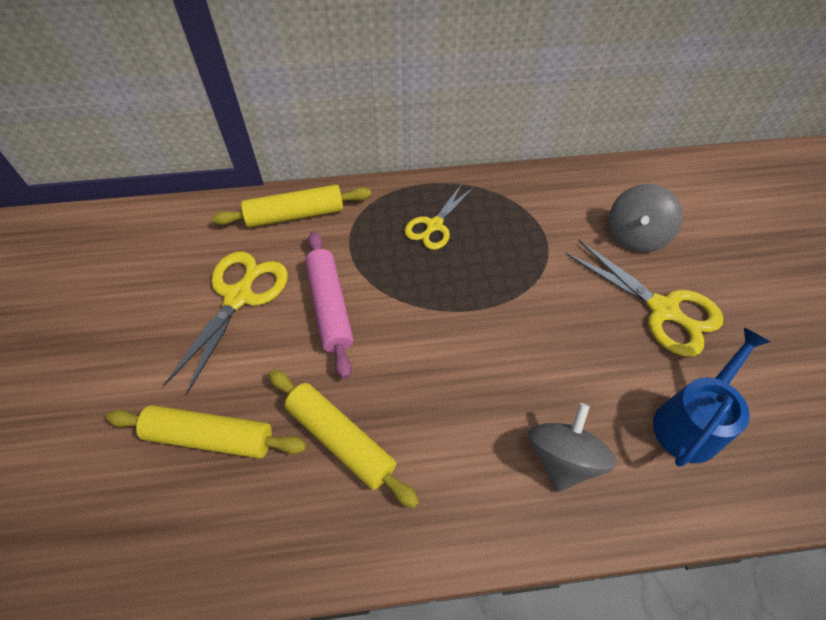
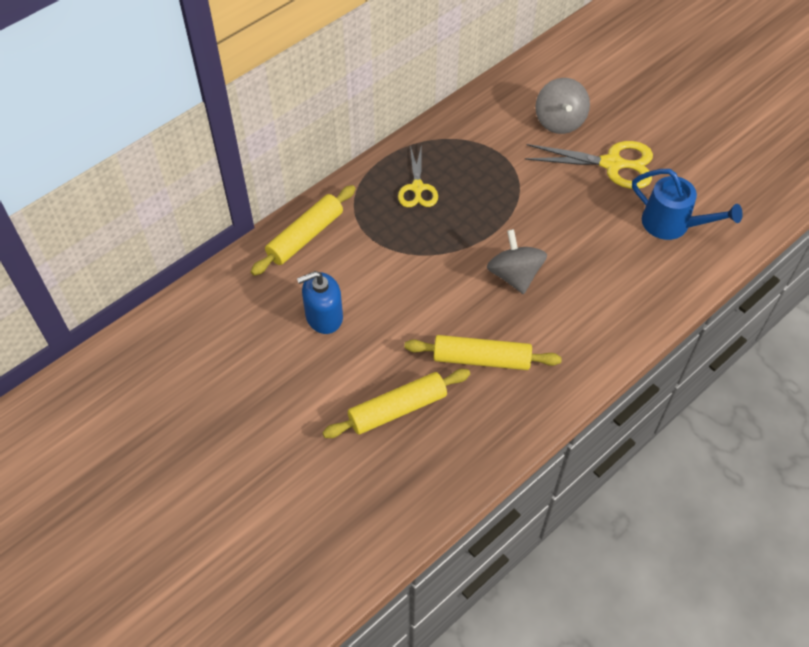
camera: 35 degrees left, 0 degrees up
(239, 296) = (324, 316): yellow scissors -> blue soap dispenser
(329, 307) = (396, 286): pink rolling pin -> none
(562, 458) = (618, 289): grey spinning top -> grey spinning top (514, 275)
(691, 421) = (673, 224): blue watering can -> blue watering can turned 120 degrees clockwise

